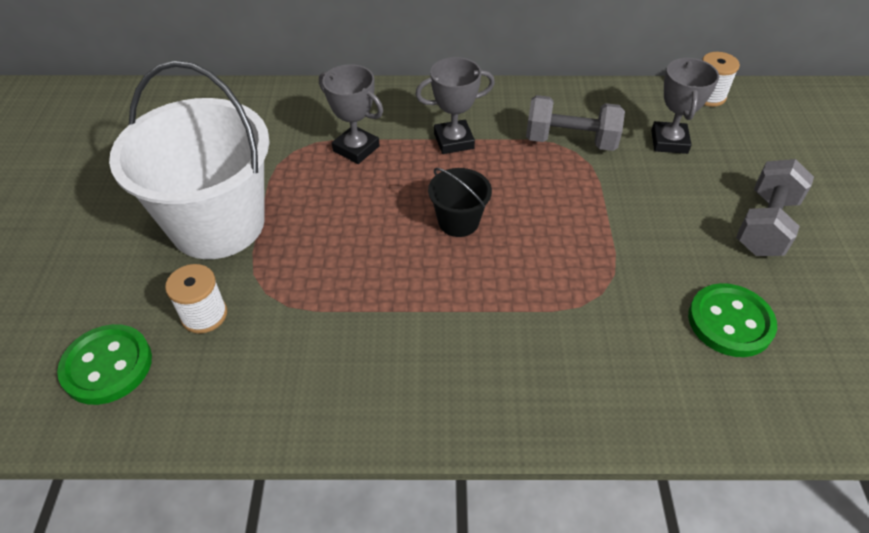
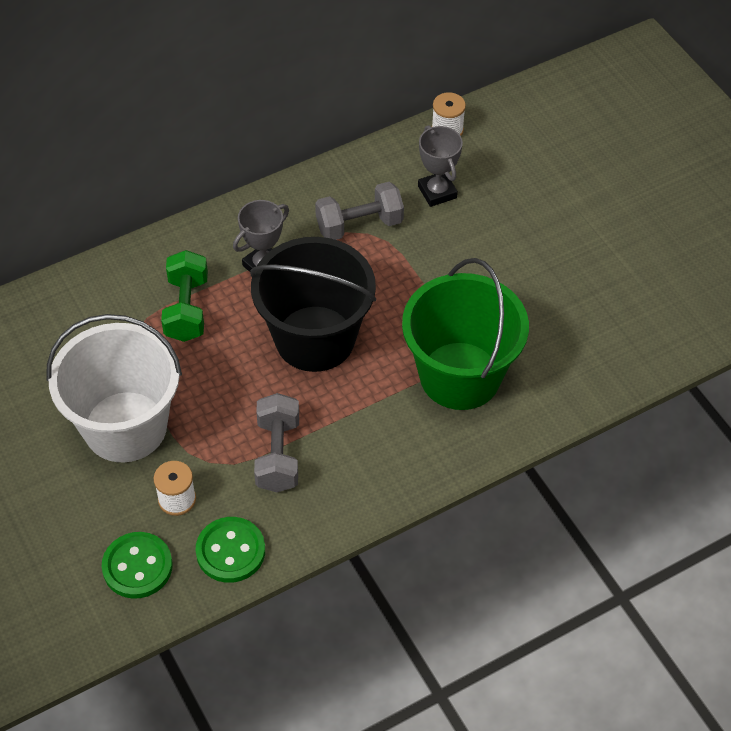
camera: 30 degrees left, 5 degrees up
(356, 149) = (186, 309): grey trophy -> green dumbbell
(458, 221) = (315, 338): black bucket -> black bucket, size x2.26
(596, 325) = (460, 376): none -> green bucket
(730, 322) = (546, 332): green button -> green button (230, 551)
(765, 225) = (539, 241): grey dumbbell -> grey dumbbell (278, 455)

